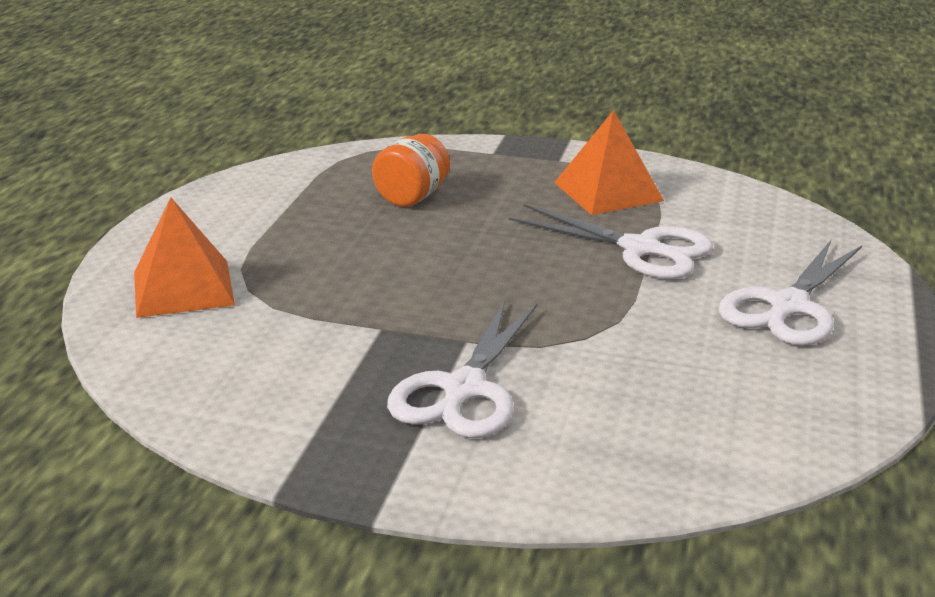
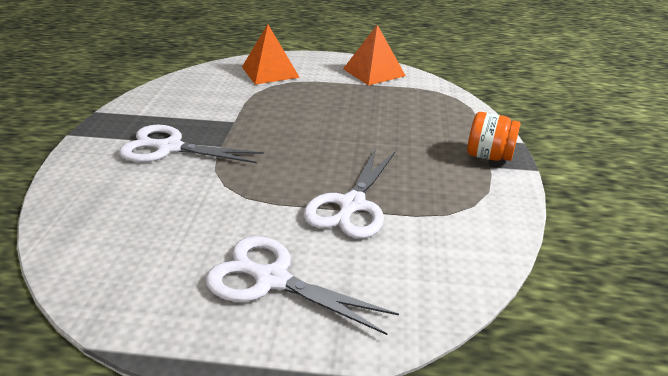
camera: 80 degrees right, 5 degrees up
(412, 197) = (396, 116): orange jar -> orange jar (488, 156)
(608, 191) = (445, 189): orange pyramid -> orange pyramid (374, 72)

